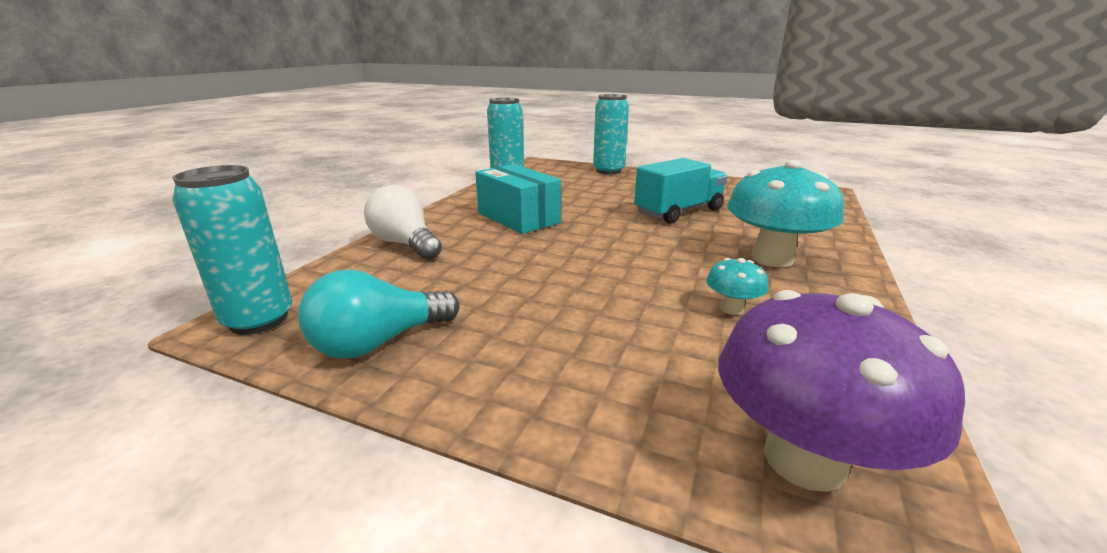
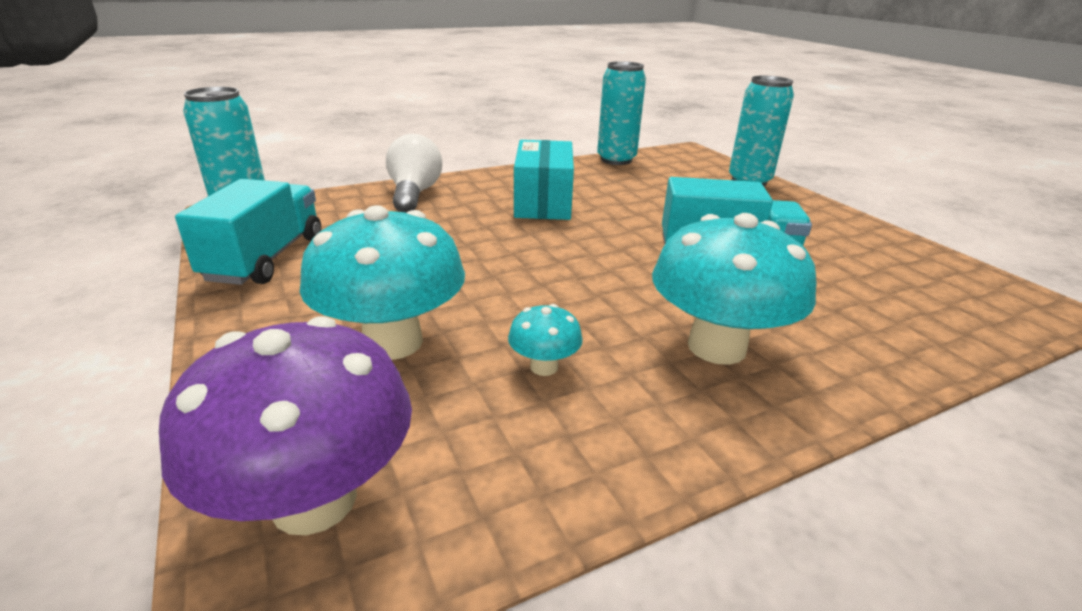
camera: 40 degrees right, 5 degrees up
(379, 342) = (266, 258): turquoise light bulb -> turquoise truck
(625, 343) = (393, 342): none -> turquoise mushroom

